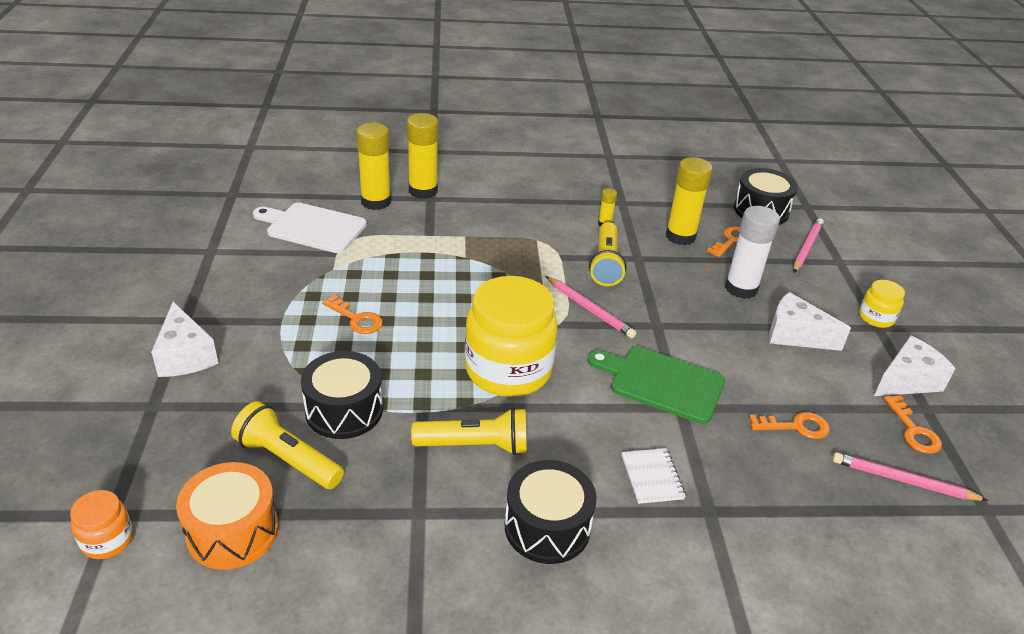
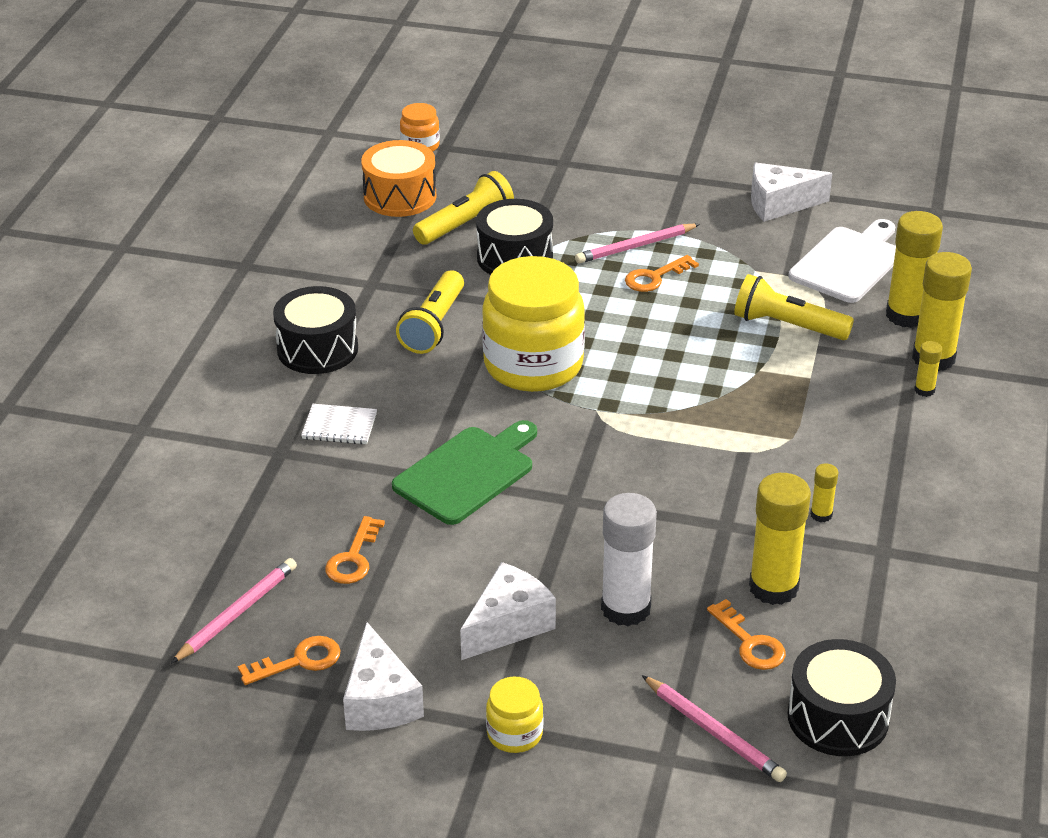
camera: 110 degrees right, 0 degrees up
(185, 356) = (627, 178): white cheese -> white cheese (779, 204)
(460, 193) = (924, 390): none -> yellow glue stick
(590, 309) = (621, 450): pink pencil -> pink pencil (635, 247)
(605, 264) = (716, 489): yellow flashlight -> yellow flashlight (787, 325)
(913, 430) = (299, 661): orange key -> orange key turned 150 degrees clockwise

